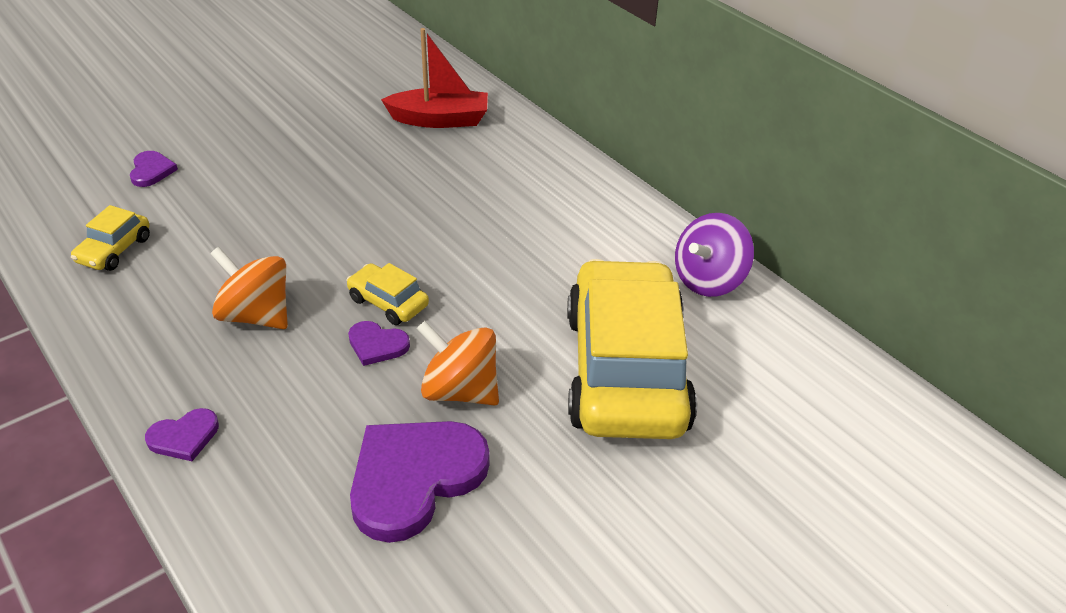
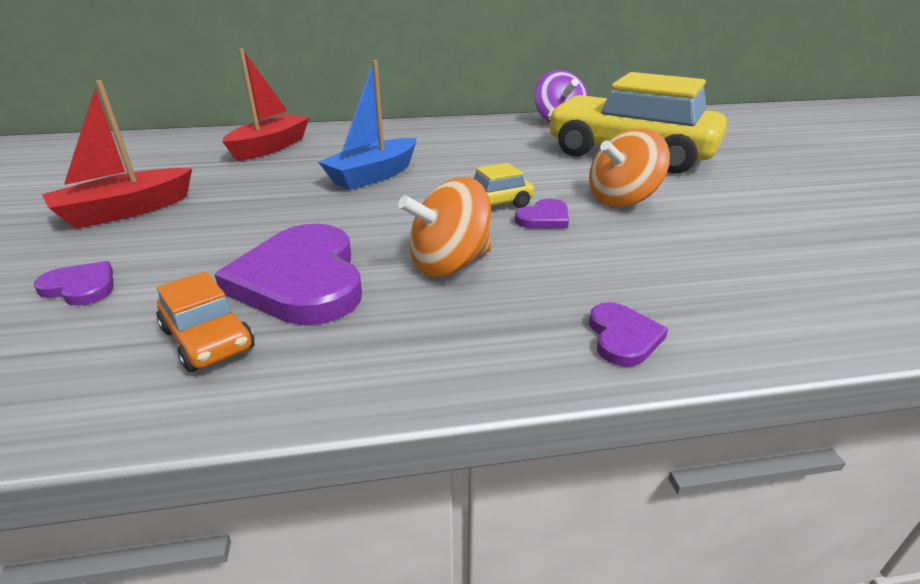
camera: 60 degrees left, 10 degrees down
(114, 250) = (208, 339): yellow car -> orange car
(262, 124) = (126, 211): none -> red boat
(412, 207) = (373, 175): none -> blue boat
(414, 478) = (719, 232): purple heart -> purple heart (301, 280)

